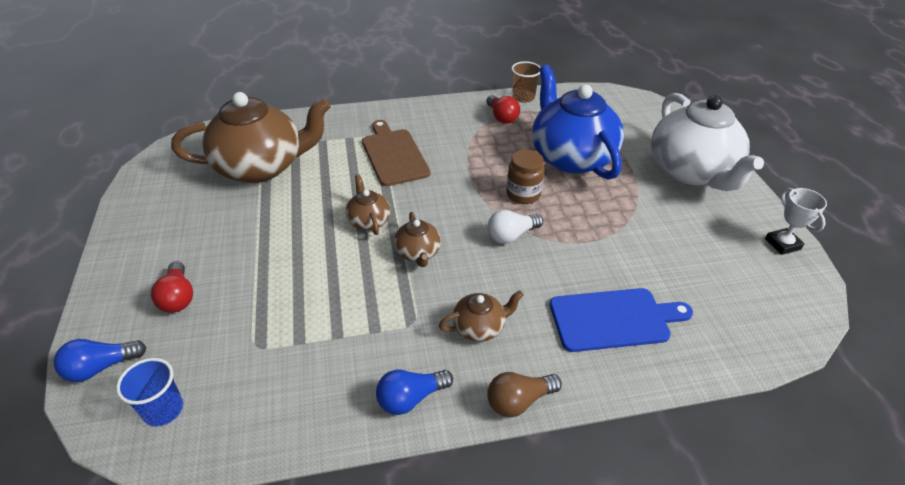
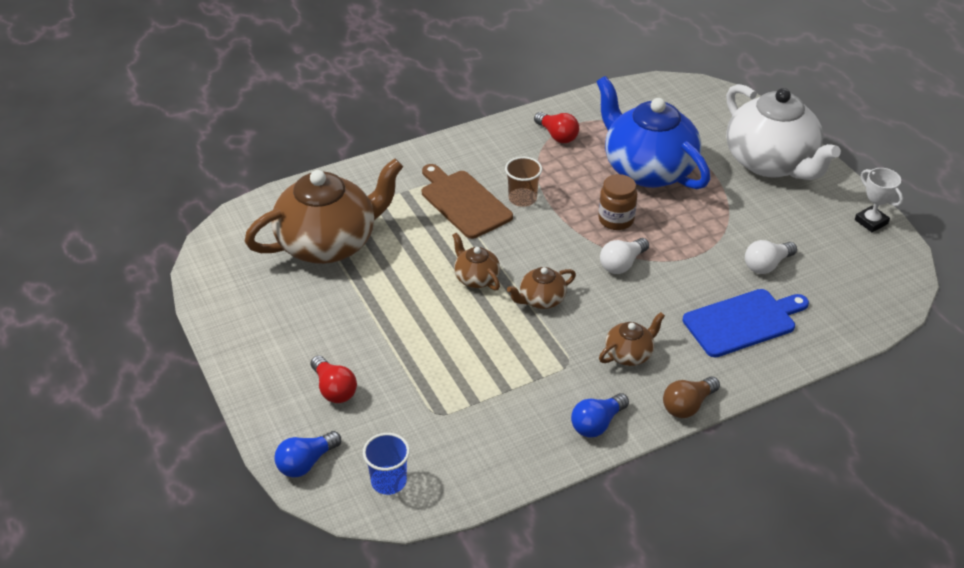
camera: 15 degrees left, 0 degrees up
(418, 253) = (541, 300): brown teapot -> brown teapot turned 90 degrees clockwise
(523, 97) = (570, 106): brown cup -> brown cup (522, 198)
(658, 265) = (766, 265): none -> white light bulb

